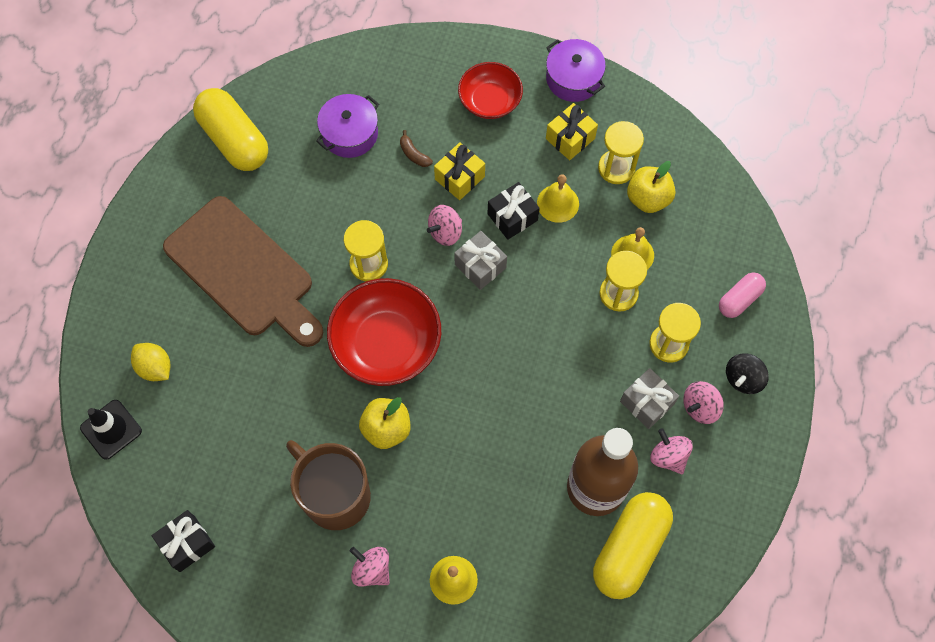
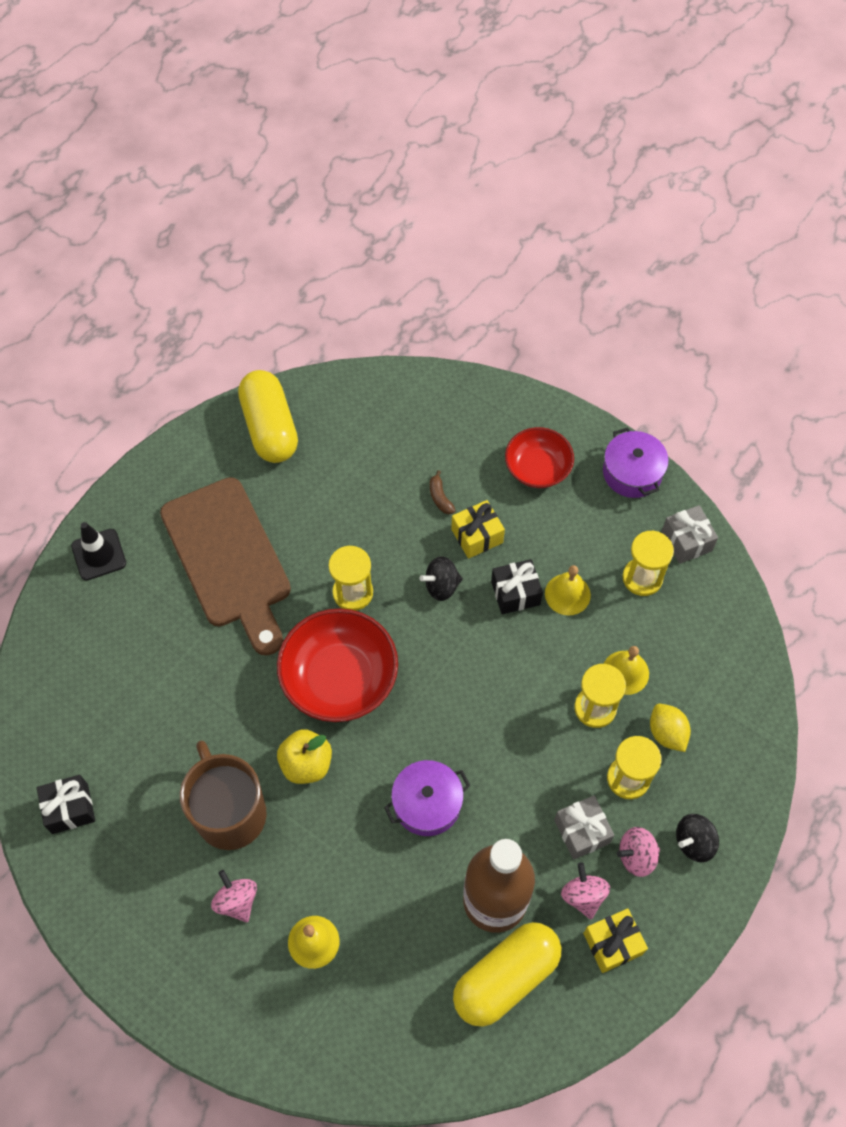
camera: 20 degrees right, 5 degrees down
(111, 429) = (43, 670): black traffic cone -> black traffic cone (99, 554)
(155, 367) = (108, 625): yellow lemon -> yellow lemon (667, 733)
(350, 134) = (384, 457): purple pot -> purple pot (427, 803)
(445, 232) = (441, 586): pink spinning top -> black spinning top
(480, 266) = (463, 632): grey gift -> grey gift (686, 541)
(570, 138) = (605, 532): yellow gift -> yellow gift (612, 943)
(648, 198) = (663, 620): yellow apple -> none
(739, 299) = (721, 757): pink capsule -> none

